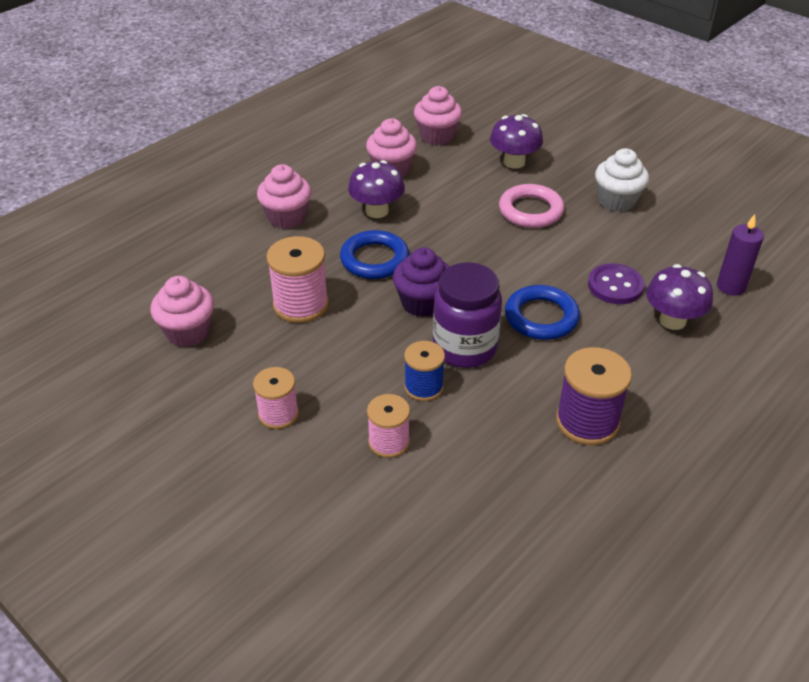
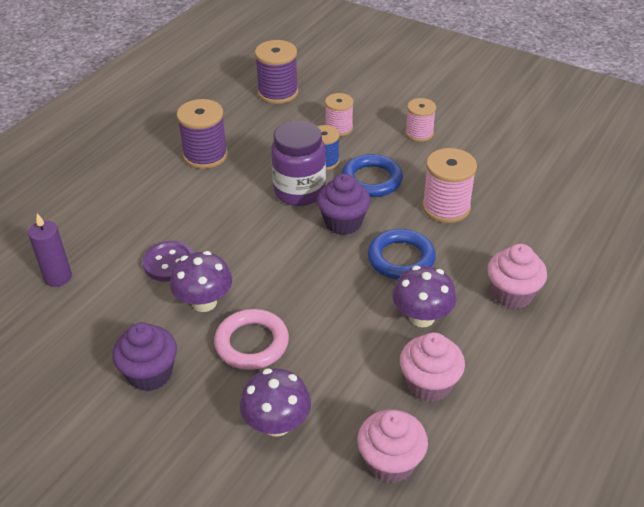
camera: 170 degrees right, 0 degrees up
(188, 332) = (521, 174): pink cupcake -> none
(470, 537) = (278, 93): none -> purple spool
(541, 317) = (238, 224): blue ring -> blue ring (371, 180)
(617, 201) = (150, 374): white cupcake -> purple cupcake
(672, 320) = (124, 236): purple mushroom -> purple mushroom (204, 302)

